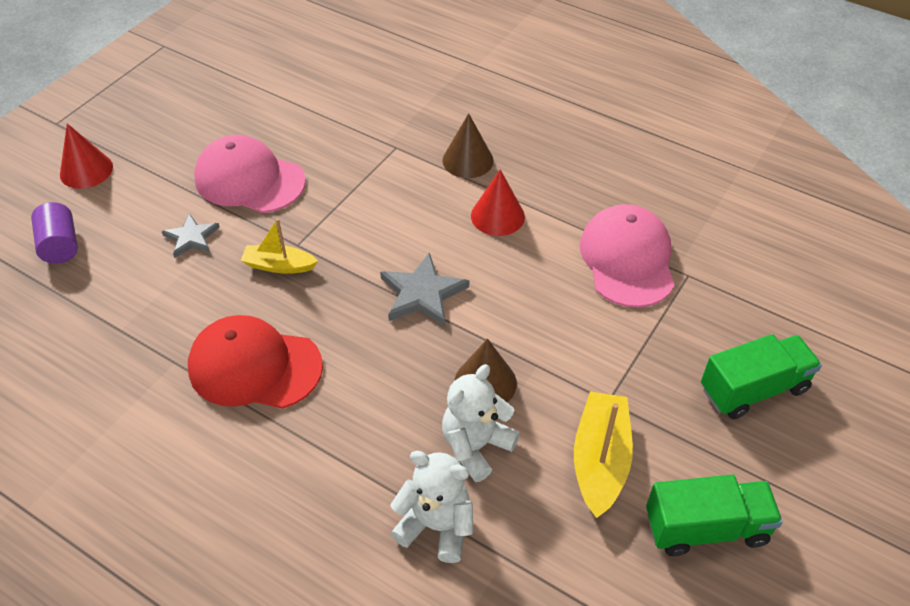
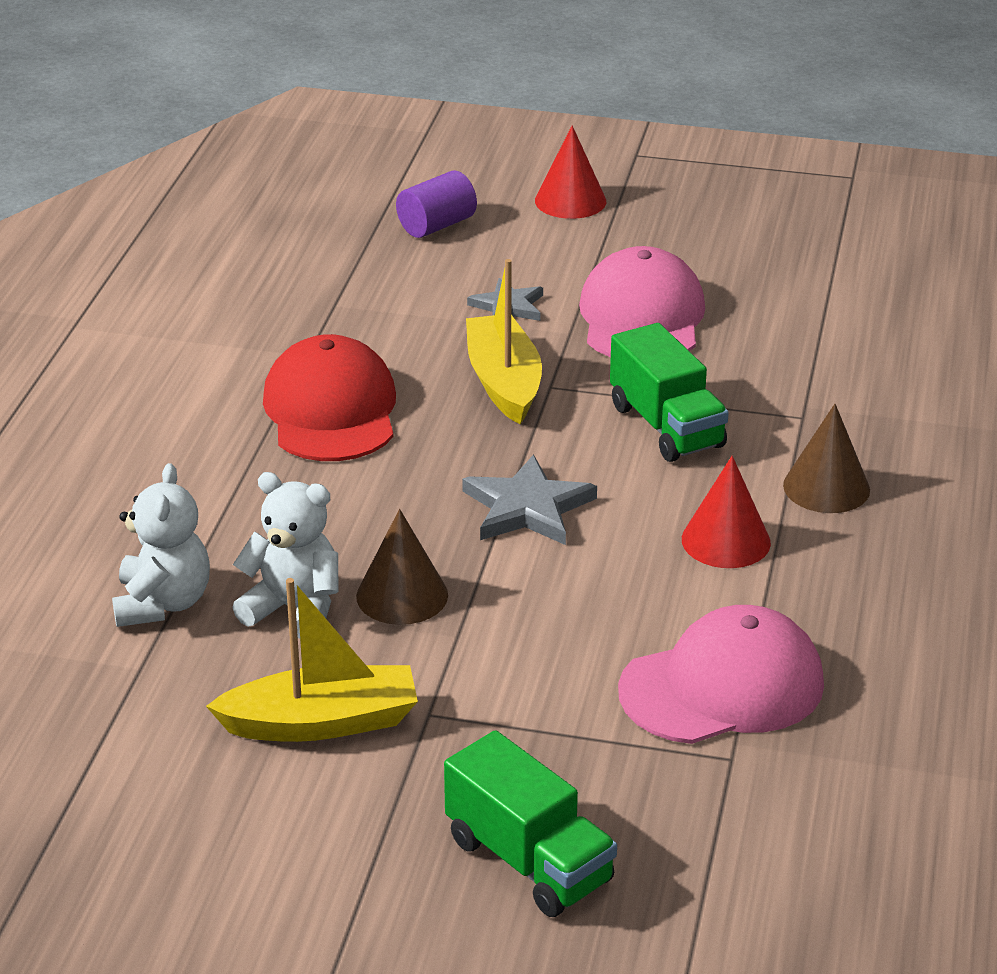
camera: 70 degrees right, 15 degrees down
(279, 266) = (504, 382): yellow boat -> yellow boat, size x1.57
(706, 528) = (253, 840): green truck -> green truck (666, 426)

